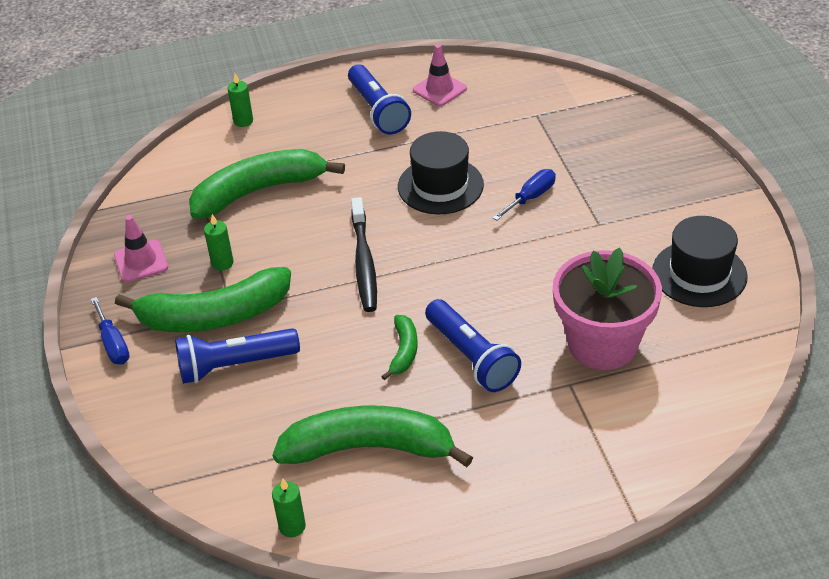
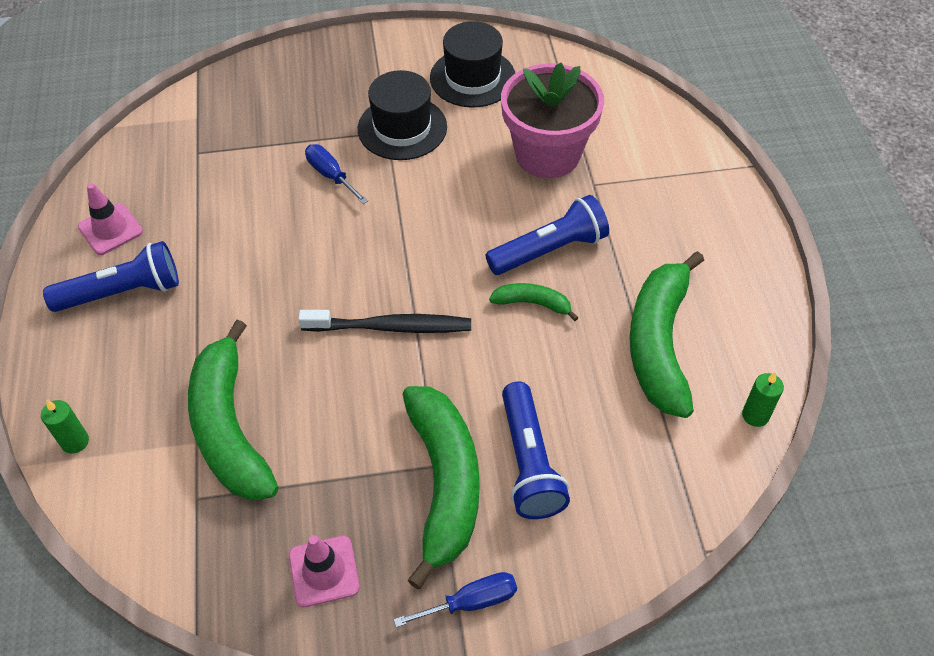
camera: 85 degrees left, 10 degrees up
(222, 263) = (353, 472): green candle -> none
(440, 186) = (285, 247): black hat -> black hat (402, 128)

